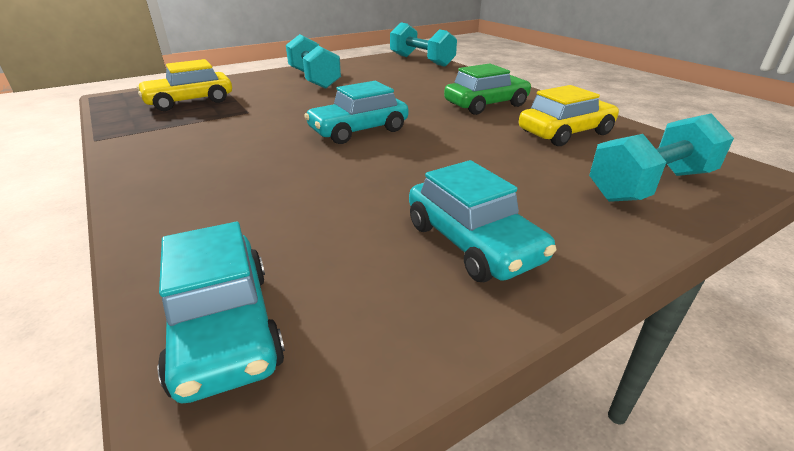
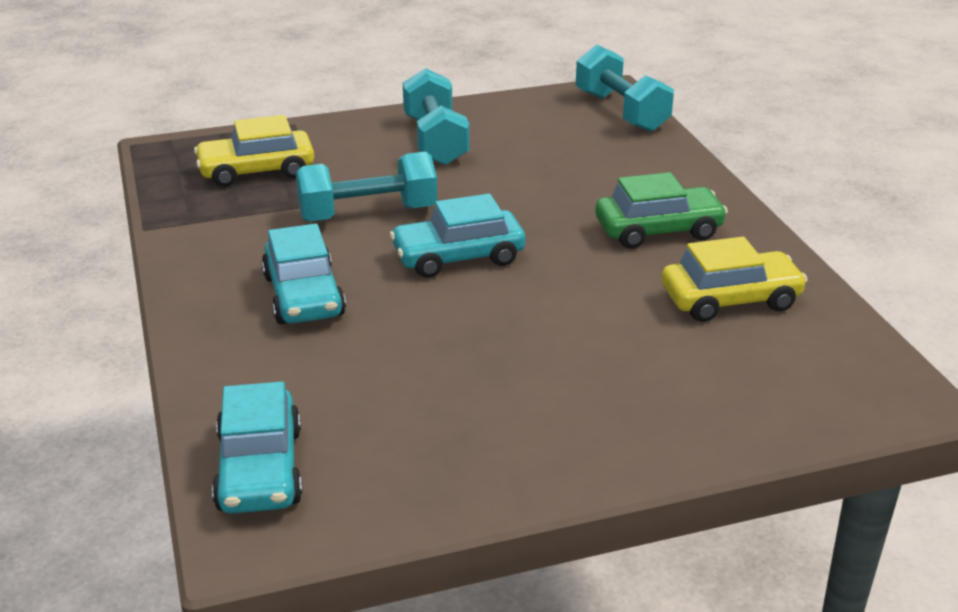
camera: 15 degrees right, 0 degrees up
(472, 242) = (509, 431): turquoise car -> turquoise car (304, 296)
(650, 185) = (764, 397): turquoise dumbbell -> turquoise dumbbell (368, 214)

